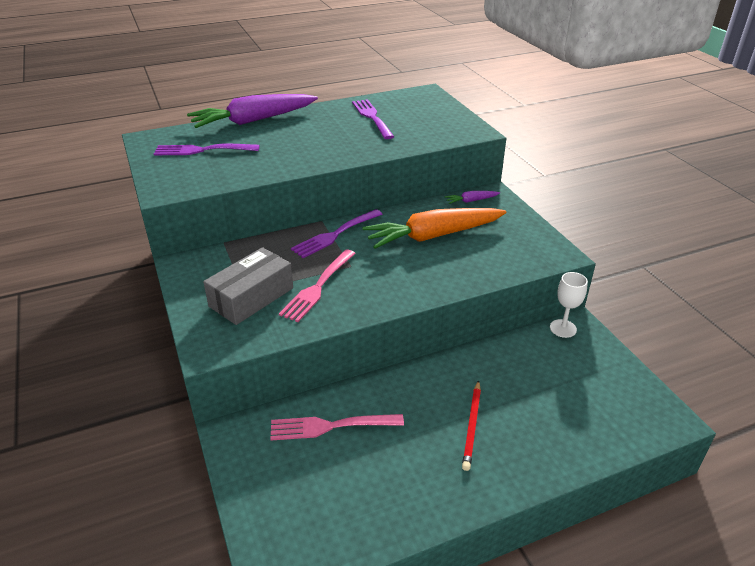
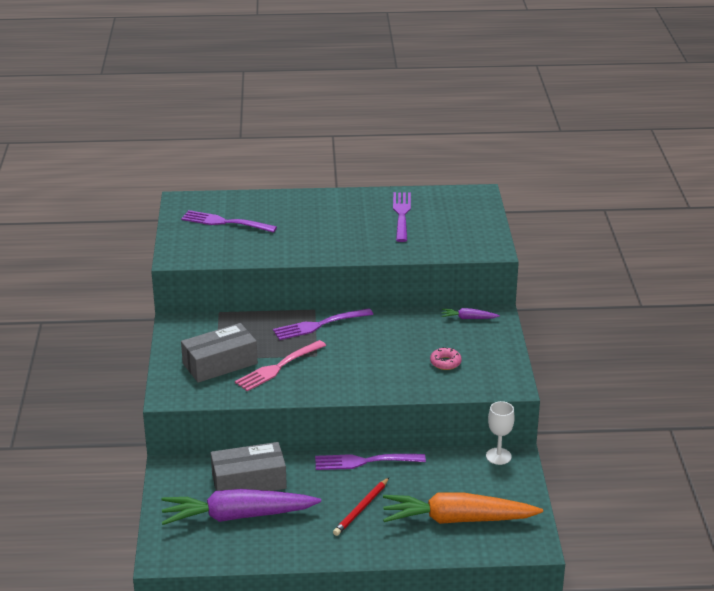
camera: 20 degrees right, 5 degrees down
(253, 120) = (286, 198): purple carrot -> purple carrot (237, 516)
(330, 426) = (249, 481): pink fork -> grey box
(433, 236) = (407, 344): orange carrot -> orange carrot (457, 519)
(440, 368) = (364, 461): none -> purple fork
(482, 246) = (445, 363): none -> pink donut

